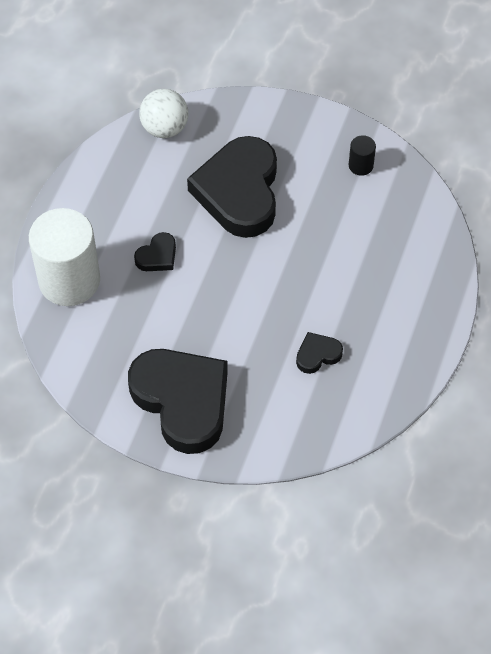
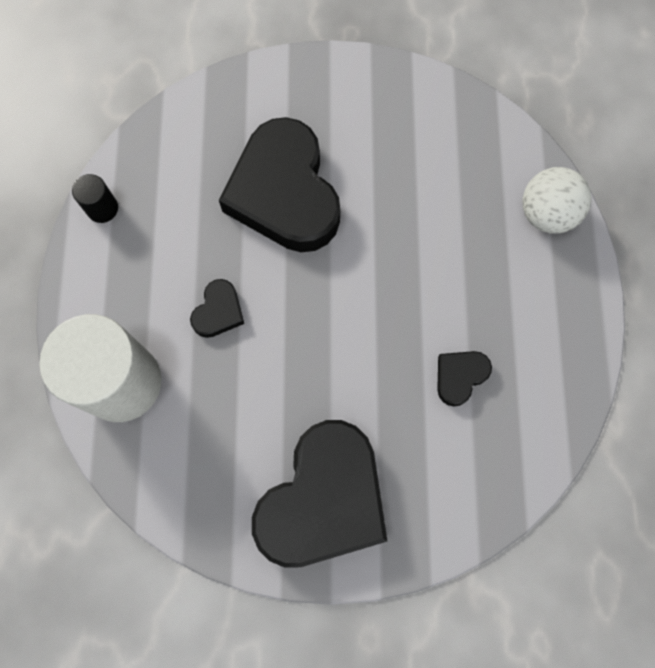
camera: 20 degrees left, 15 degrees up
(165, 128) = (164, 139): white ball -> white ball (546, 214)
(182, 401) = (323, 499): black heart -> black heart turned 90 degrees clockwise
(361, 165) = (412, 113): black cylinder -> black cylinder (102, 208)

